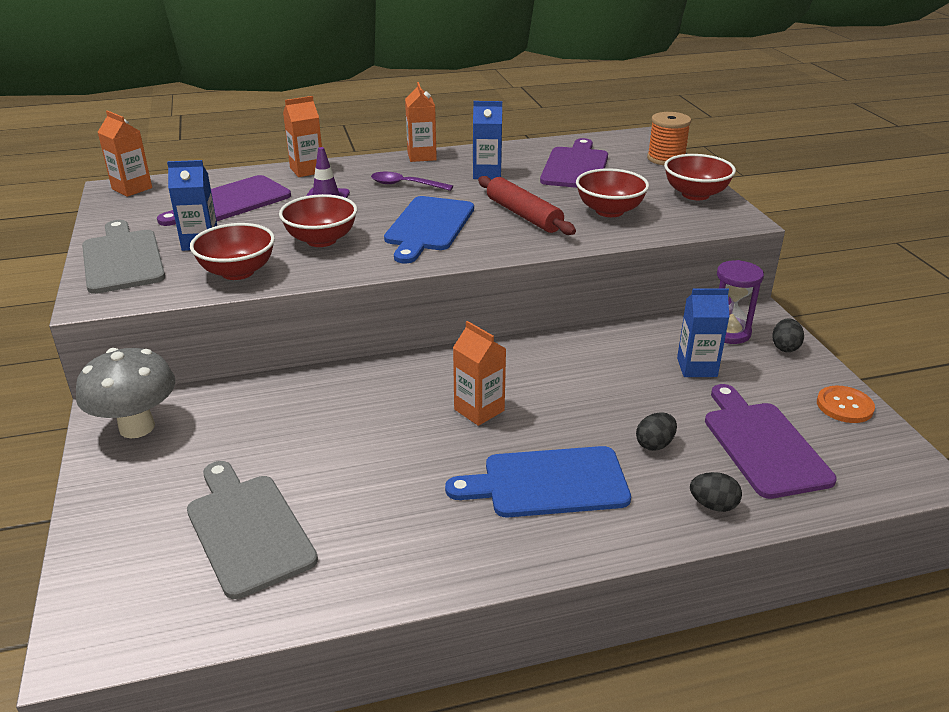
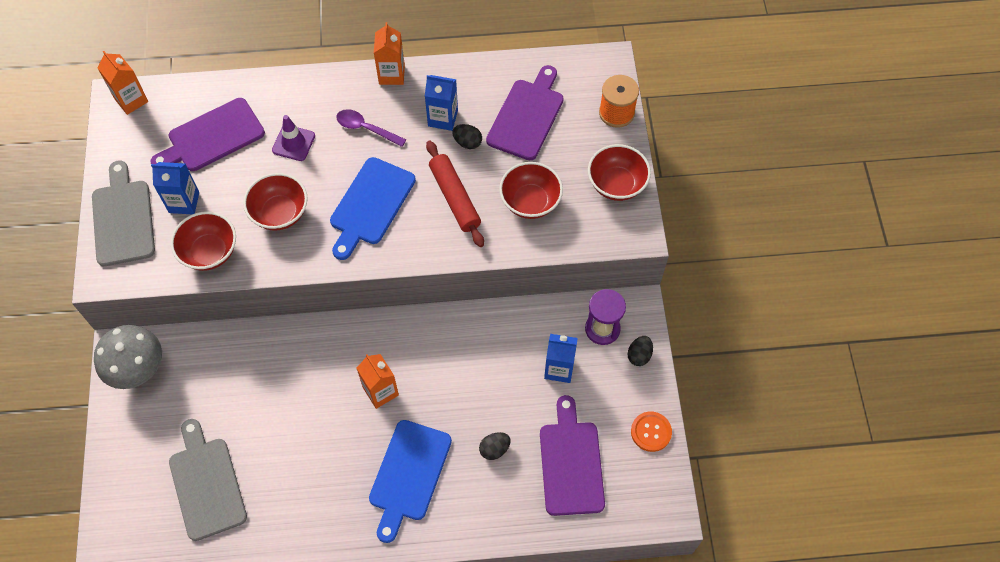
camera: 10 degrees right, 30 degrees up
(307, 170) = (284, 87): orange carton -> none
(548, 483) = (408, 475): blue cutting board -> blue cutting board turned 75 degrees counterclockwise
(713, 505) = (511, 515): black egg -> black egg (467, 142)

